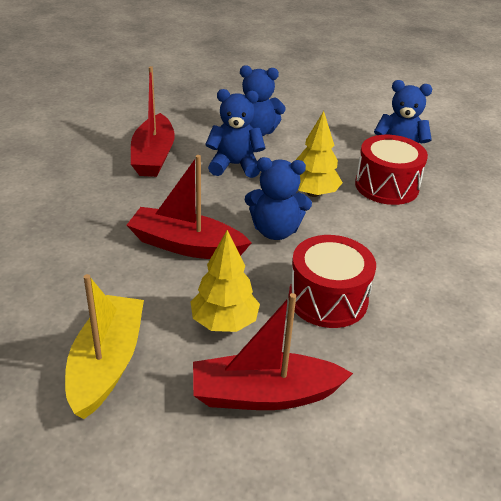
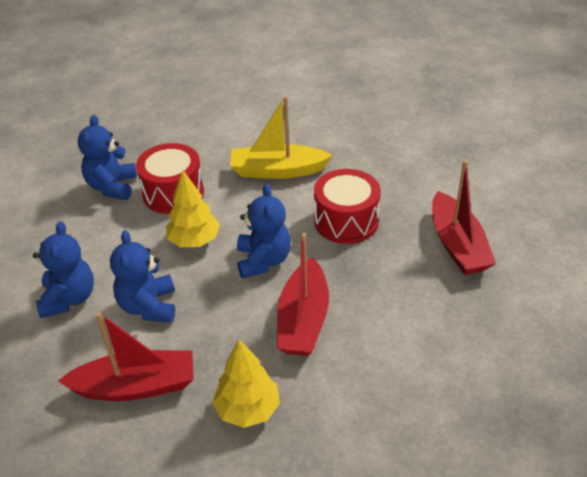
camera: 95 degrees left, 5 degrees up
(107, 363) = (470, 339): yellow boat -> yellow boat (277, 171)
(224, 322) = (395, 277): yellow tree -> yellow tree (247, 409)

